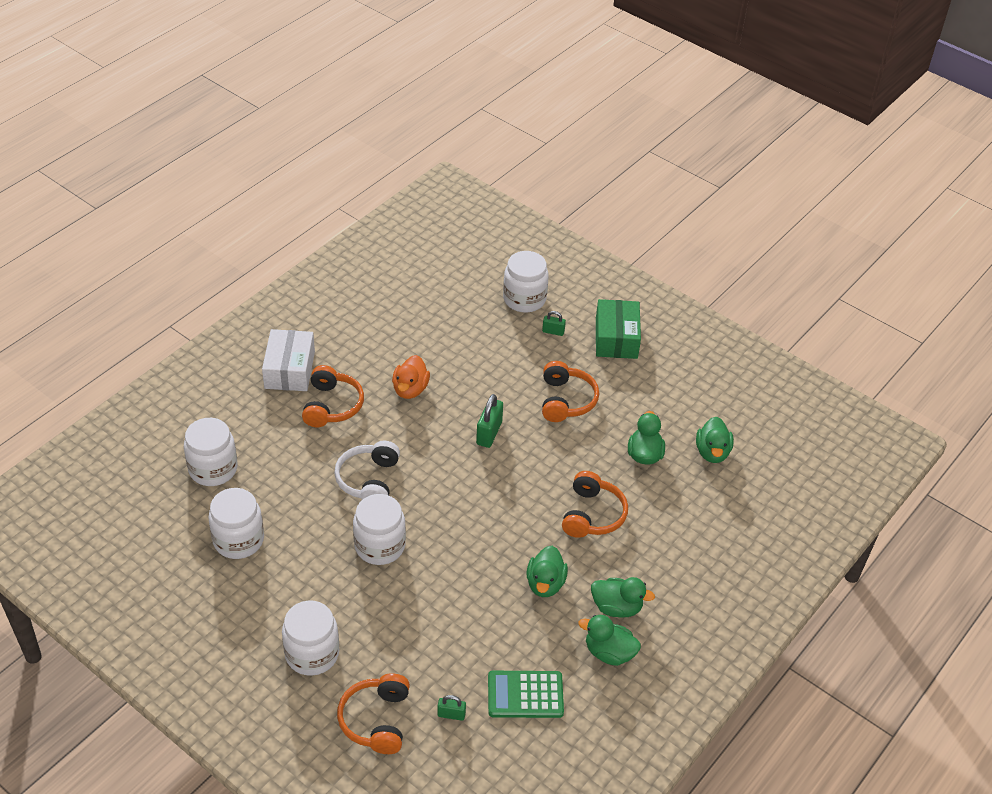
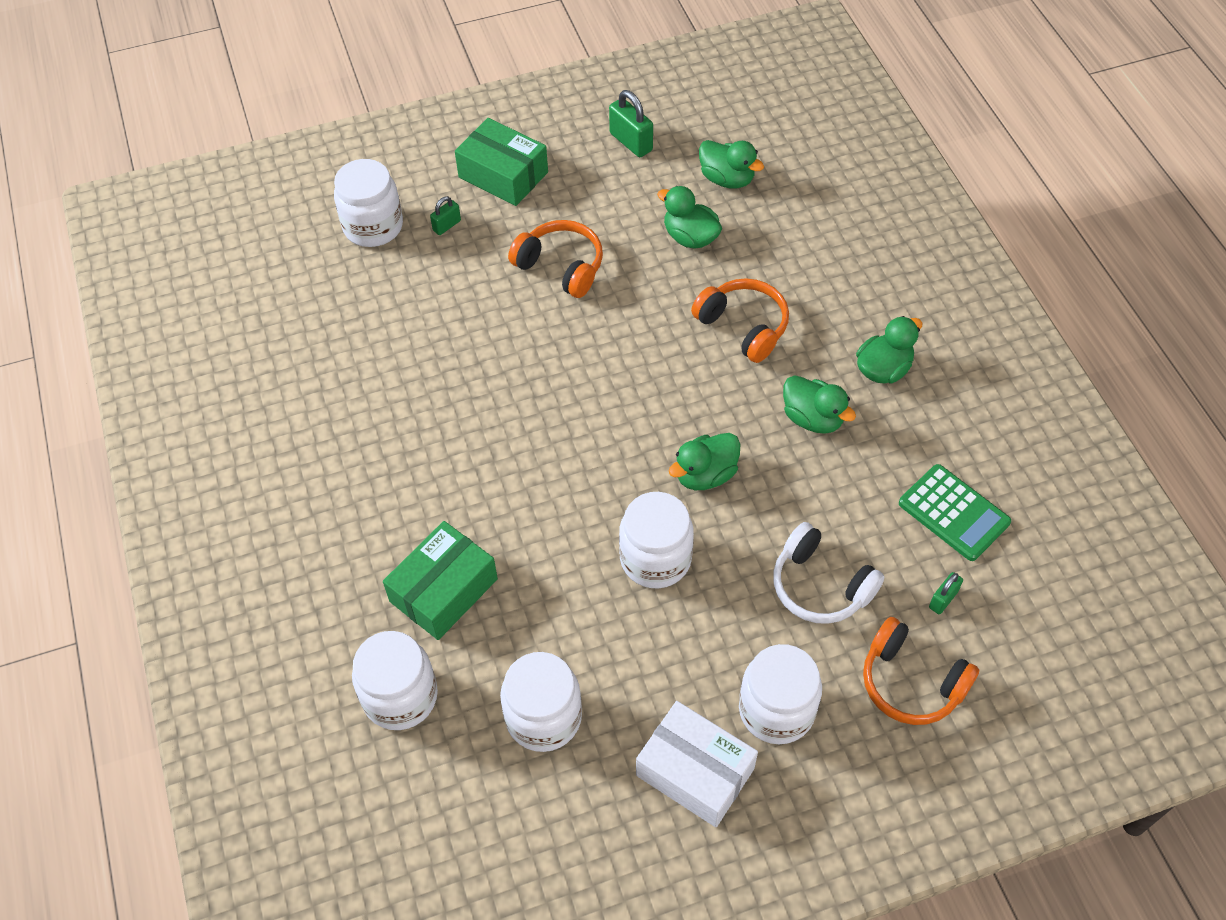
camera: 55 degrees left, 10 degrees up
(290, 370) = (292, 527): white box -> white box (695, 772)
(292, 455) = (443, 590): none -> green box
(332, 405) = (392, 507): orange headphones -> none
(368, 480) = (543, 523): white headphones -> white headphones (820, 586)
(410, 389) = (428, 410): orange duck -> none
(489, 433) = (557, 364): green padlock -> green padlock (631, 142)
(525, 695) = (953, 513): green calculator -> green calculator turned 75 degrees counterclockwise
(609, 653) = (939, 407): green duck -> green duck (705, 475)

